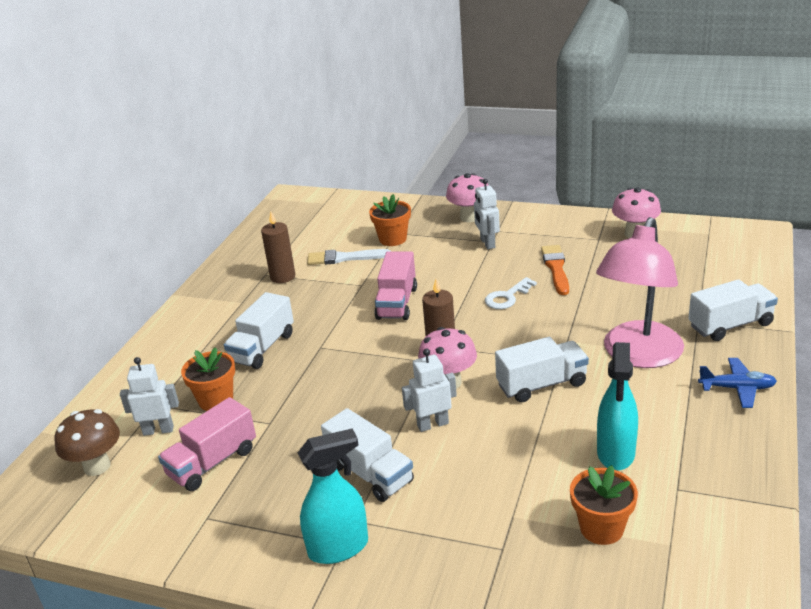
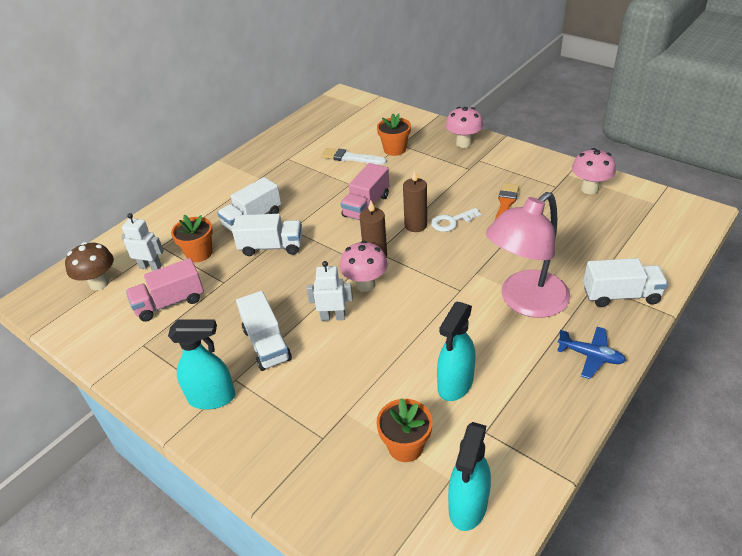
camera: 20 degrees right, 10 degrees up
(283, 277) = (298, 163): brown candle -> brown candle (415, 225)
(487, 243) = (464, 170): white robot -> none
(542, 384) = (433, 306): white truck -> white truck (271, 247)
(705, 564) = (468, 506): none -> turquoise spray bottle

